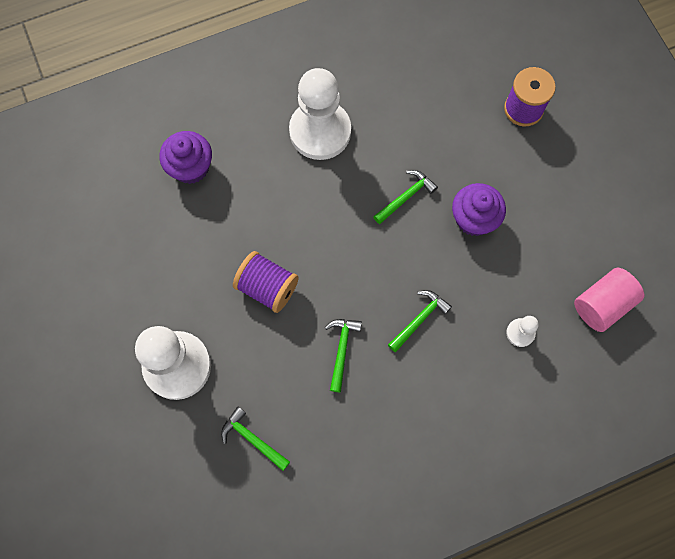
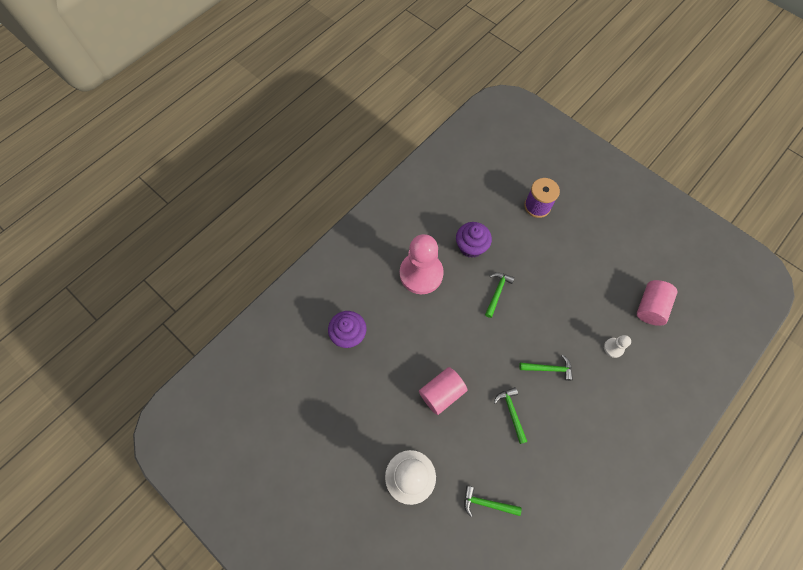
camera: 25 degrees left, 5 degrees down
(267, 287) = (442, 393): purple spool -> pink cylinder
(320, 131) = (421, 274): white pawn -> pink pawn
(419, 319) = (548, 368): green hammer -> green hammer turned 75 degrees clockwise
(474, 219) = (546, 288): purple cupcake -> purple cupcake (471, 246)

